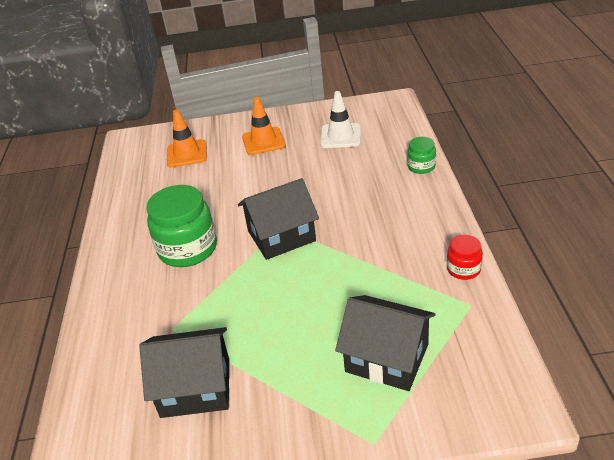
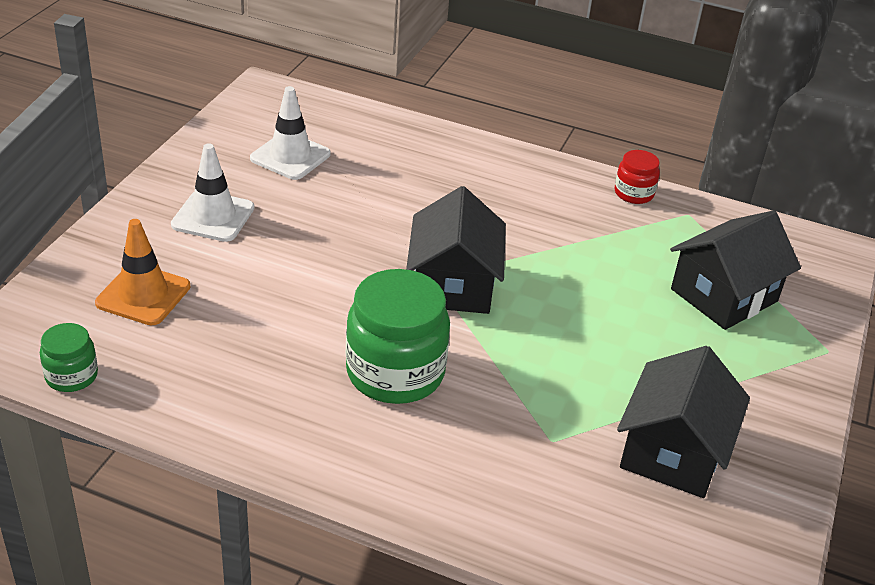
camera: 70 degrees left, 0 degrees up
(263, 141) = (213, 216): orange traffic cone -> white traffic cone
(421, 166) = (431, 136): green jar -> green jar (71, 376)

